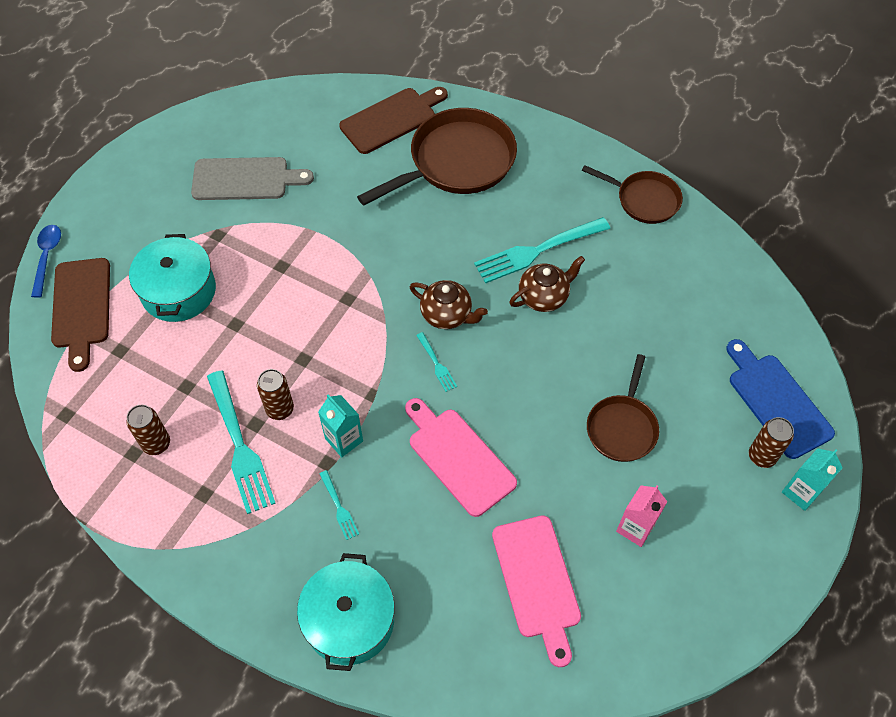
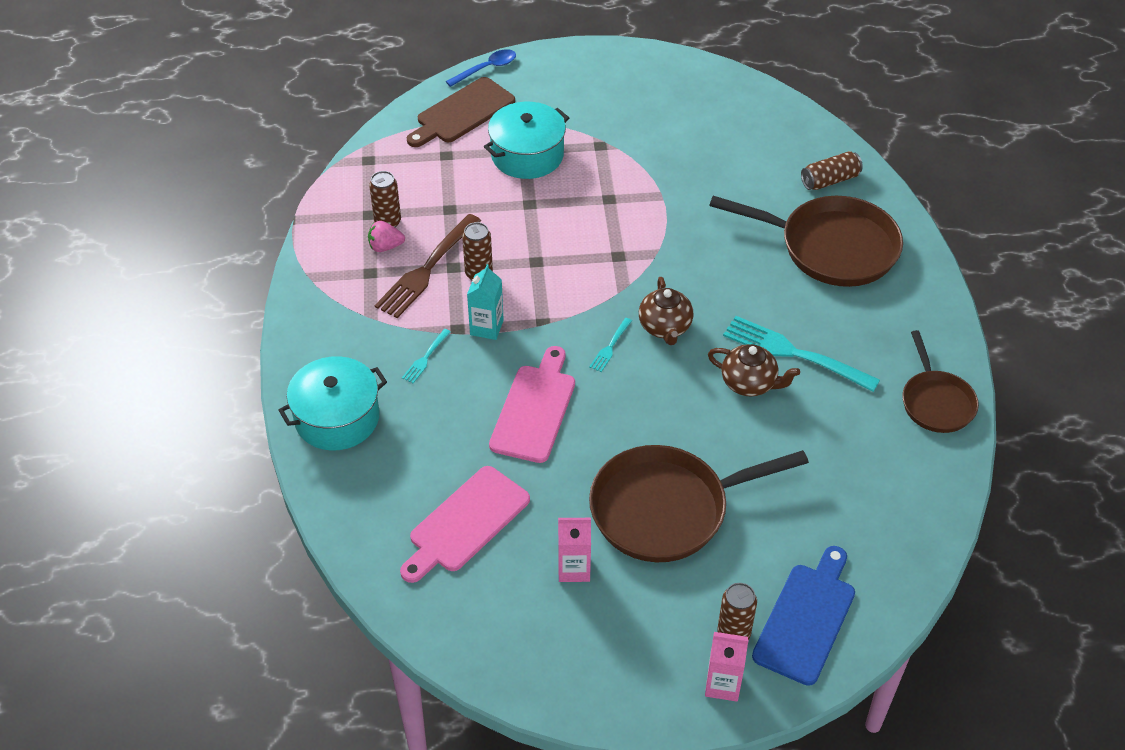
camera: 55 degrees right, 10 degrees down
(184, 463) = (385, 247): none -> pink strawberry
(239, 445) = (427, 268): turquoise fork -> brown fork
(245, 179) = (669, 129): grey cutting board -> none
(391, 119) = (830, 180): brown cutting board -> brown can
(622, 427) = (667, 509): brown pan -> brown pan, size x1.71
(801, 492) = (723, 684): turquoise carton -> pink carton

